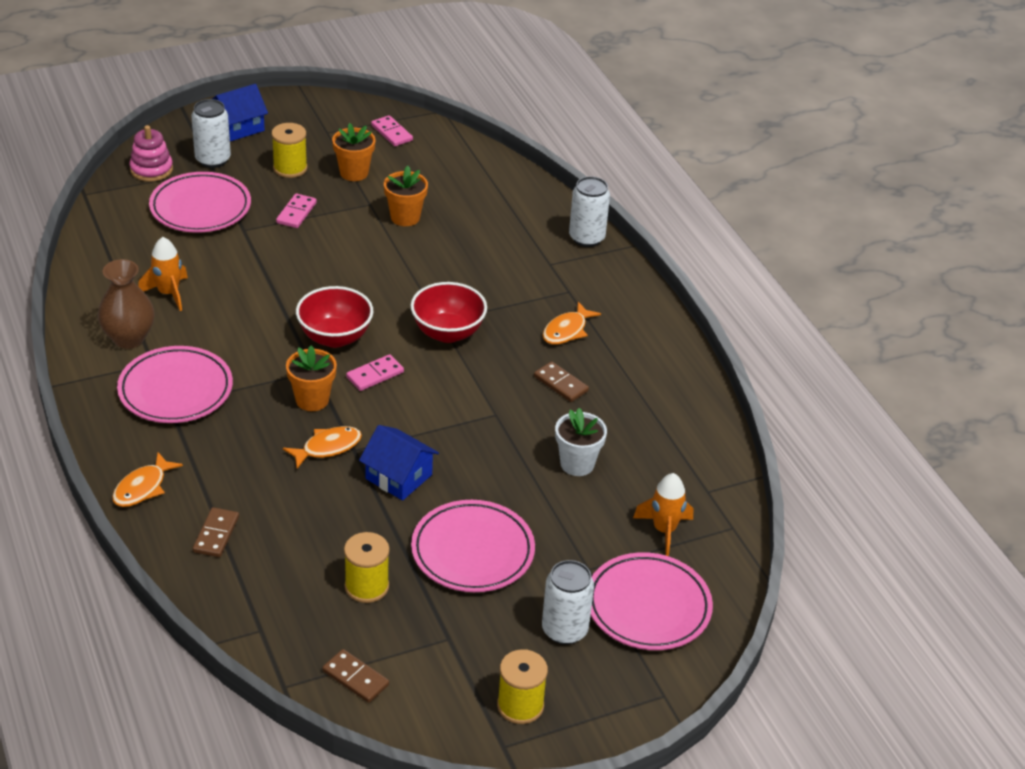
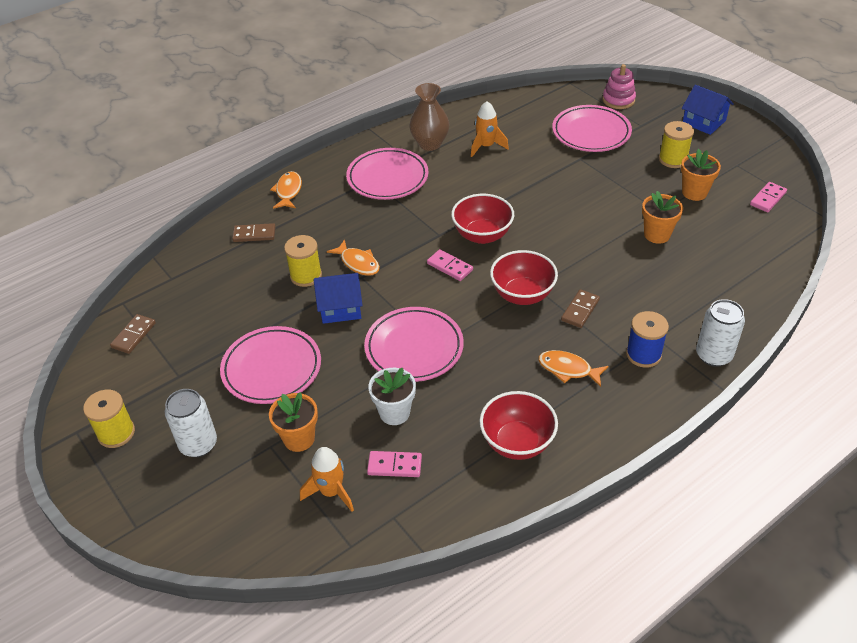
camera: 80 degrees right, 5 degrees up
(143, 487) = (288, 191): orange fish -> orange fish turned 75 degrees clockwise
(213, 159) = (653, 122): white can -> none
(296, 213) = (619, 177): pink domino -> pink domino (394, 465)
(312, 400) = (406, 242): orange flower pot -> orange flower pot (299, 439)
(366, 586) = (222, 319): yellow spool -> yellow spool (306, 276)
(398, 477) = (340, 308): blue house -> blue house turned 60 degrees clockwise
(560, 384) = (493, 380): brown domino -> brown domino (580, 310)
(567, 278) = (643, 354): none -> blue spool
(646, 388) = (517, 442): none -> red bowl
(648, 606) = (235, 497): pink plate -> pink plate (414, 348)

